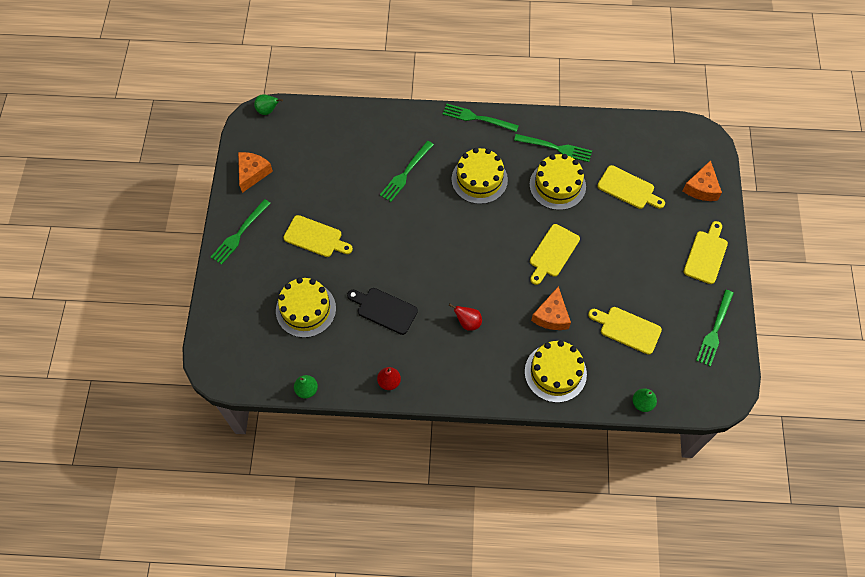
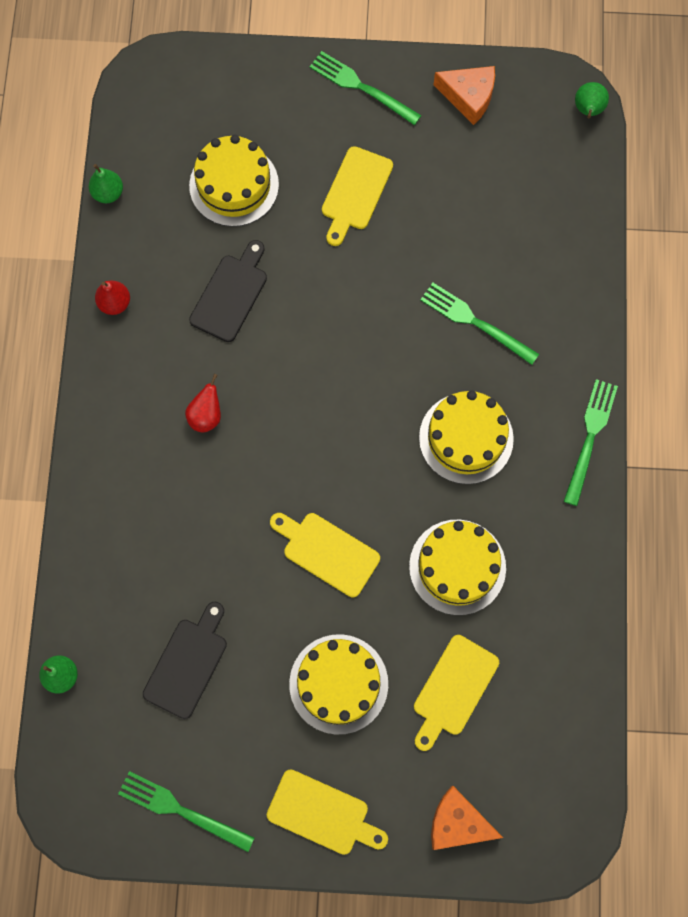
camera: 90 degrees right, 10 degrees up
(551, 315) = (215, 543): orange cheese -> none
(555, 372) = (118, 544): yellow cake -> yellow cake (338, 684)
(556, 148) = (533, 569): green fork -> none
(627, 329) = (187, 663): yellow cutting board -> black cutting board

